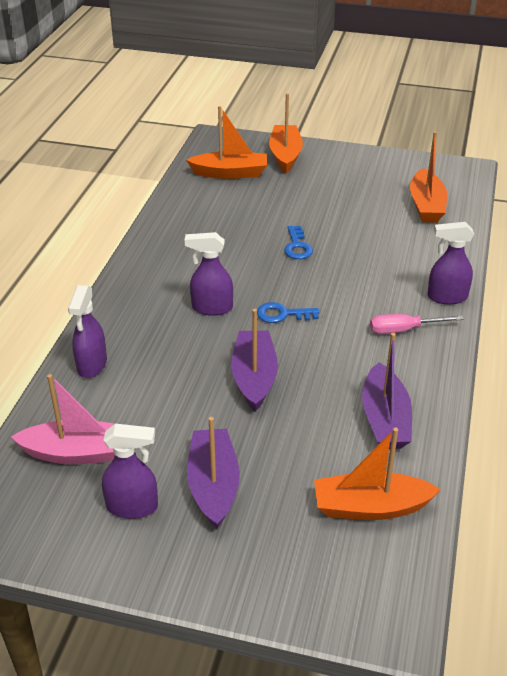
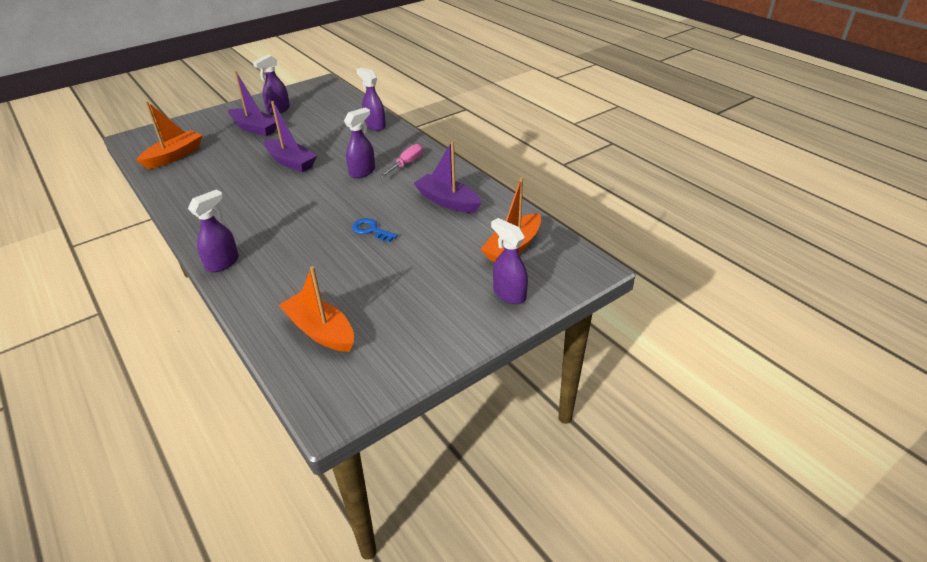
camera: 130 degrees right, 0 degrees up
(77, 453) = (326, 108): pink boat -> none
(283, 314) = (318, 192): blue key -> none
(285, 155) = (509, 294): orange boat -> purple spray bottle
(385, 419) = (199, 184): purple boat -> purple boat (447, 201)
(404, 330) = (233, 226): pink screwdriver -> pink screwdriver (406, 164)

